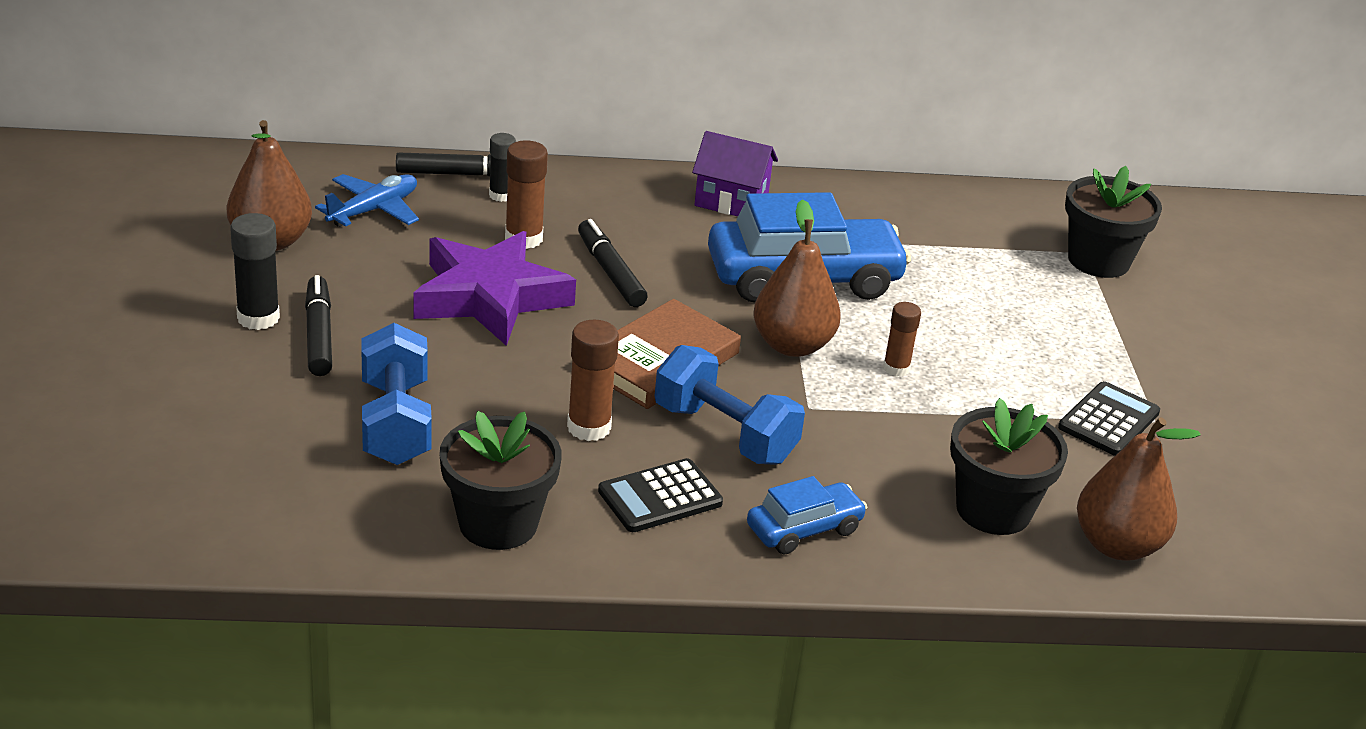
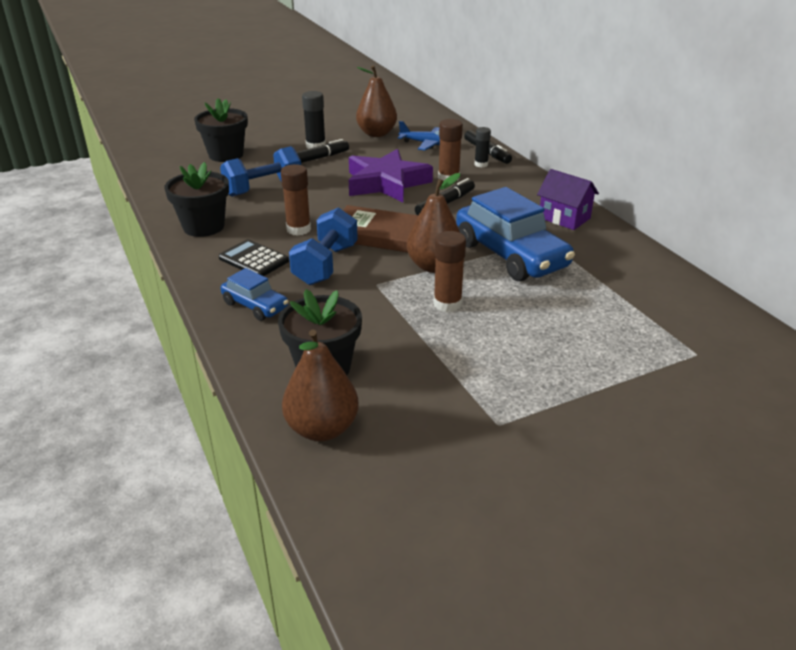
camera: 70 degrees right, 0 degrees up
(731, 201) = (564, 218): purple house -> purple house turned 45 degrees counterclockwise
(896, 368) = (447, 304): brown glue stick -> brown glue stick, size x1.52
(1098, 261) = (694, 362): black flower pot -> black flower pot (226, 155)
(1109, 420) = (475, 401): black calculator -> none

